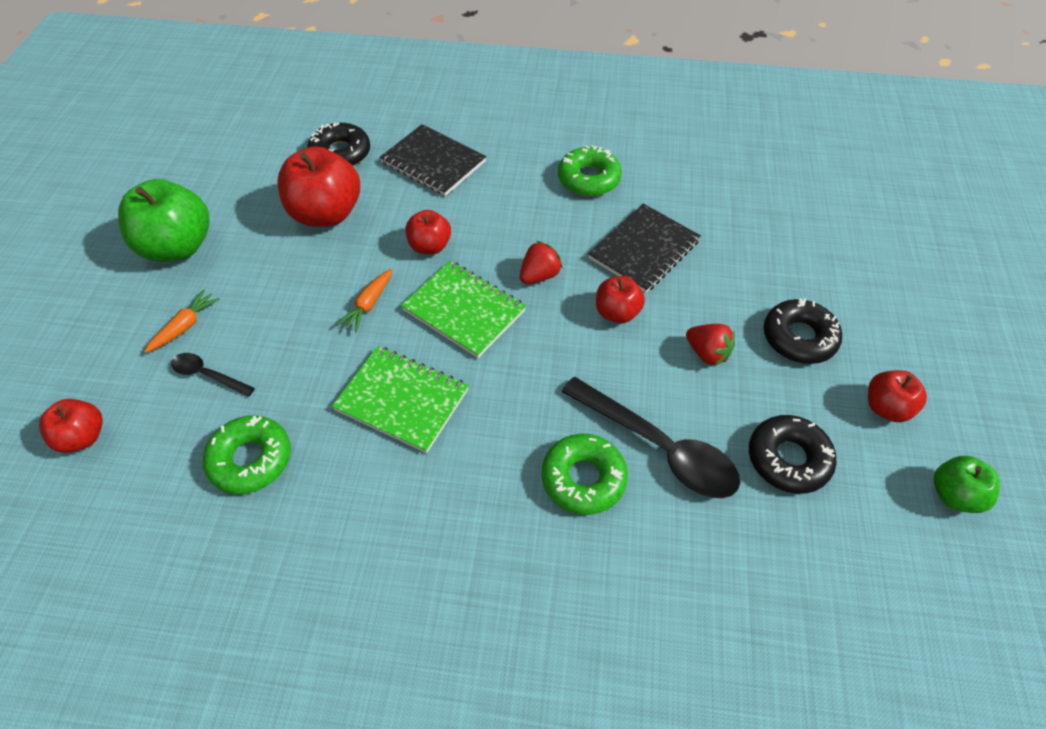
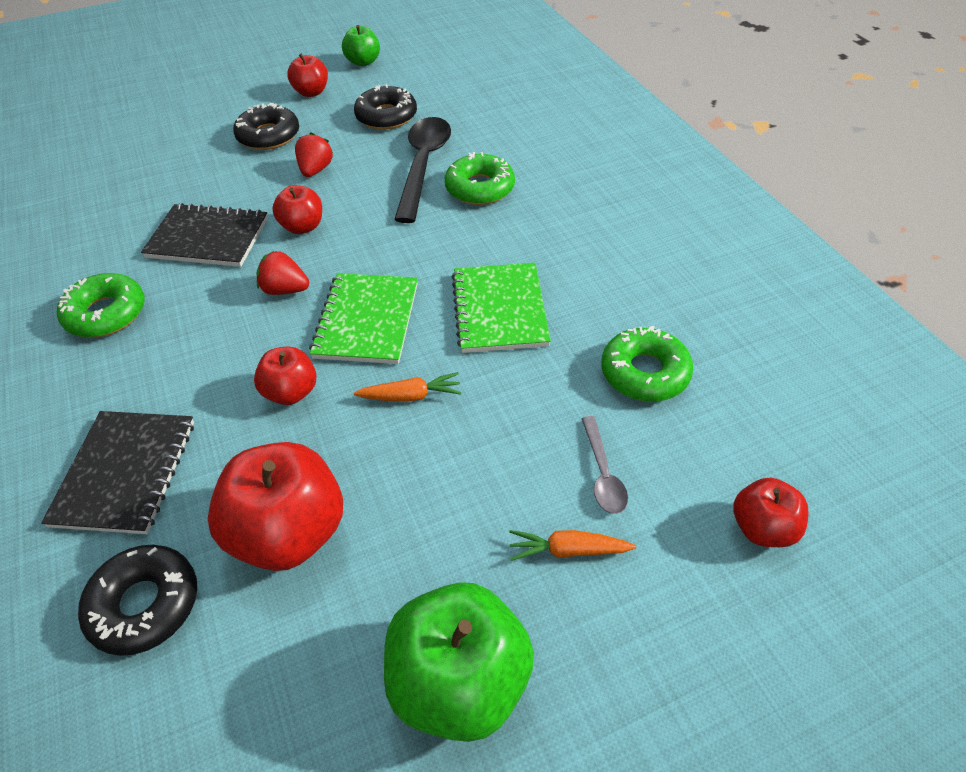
camera: 120 degrees left, 5 degrees down
(208, 375) = (602, 473): black spoon -> grey spoon

